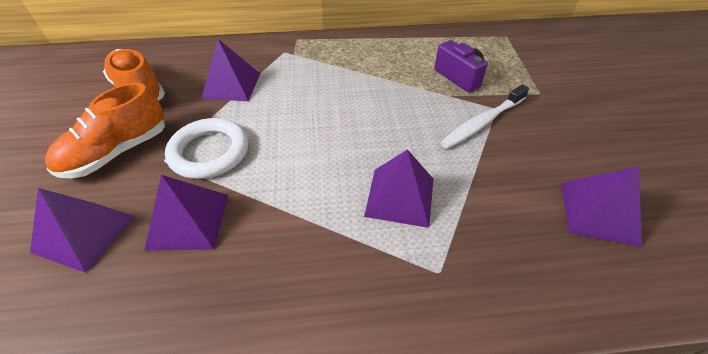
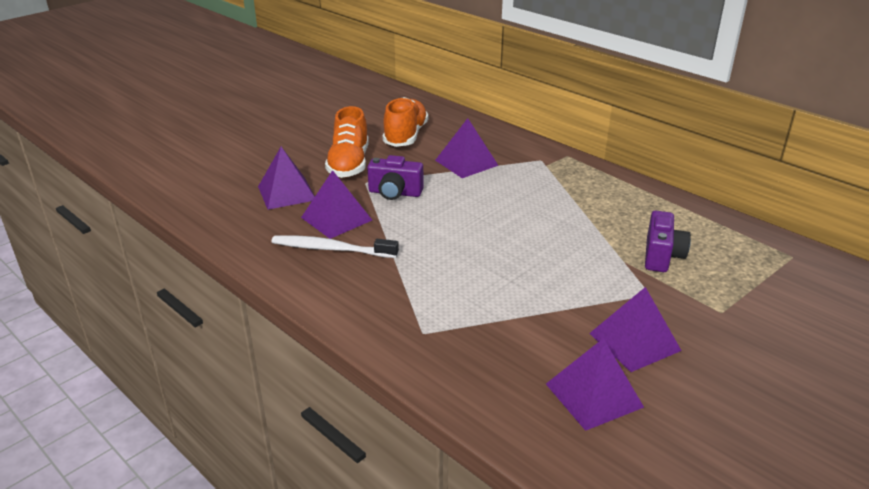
camera: 50 degrees right, 15 degrees down
(117, 152) = (349, 164): orange shoe -> orange shoe turned 90 degrees counterclockwise
(209, 152) = (395, 193): white ring -> purple camera
(400, 196) = (467, 287): purple pyramid -> purple pyramid (634, 342)
(482, 122) = (616, 293): white toothbrush -> white toothbrush (331, 249)

